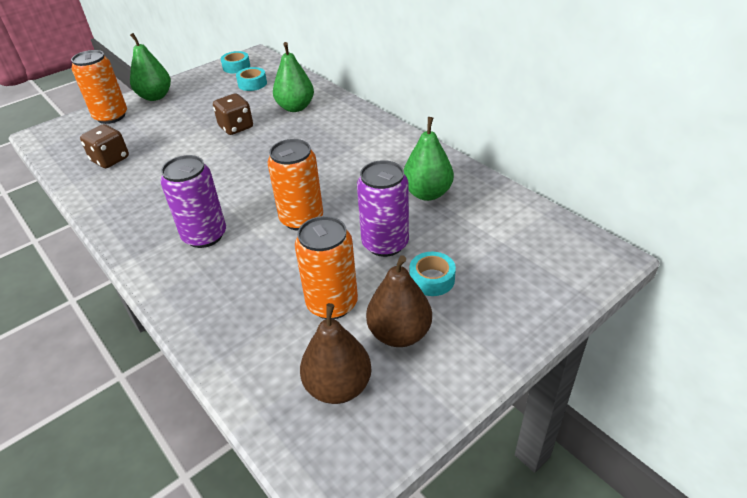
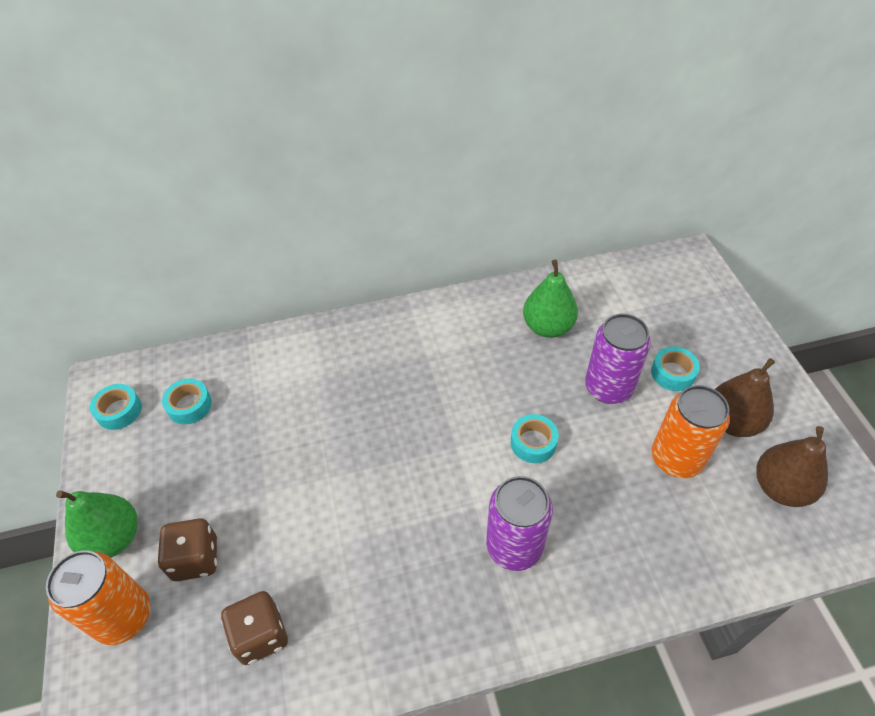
camera: 65 degrees left, 10 degrees up
(236, 127) = (293, 454): brown dice -> brown dice (195, 559)
(295, 107) = (295, 378): green pear -> none
(301, 219) = (533, 443): orange can -> turquoise tape

